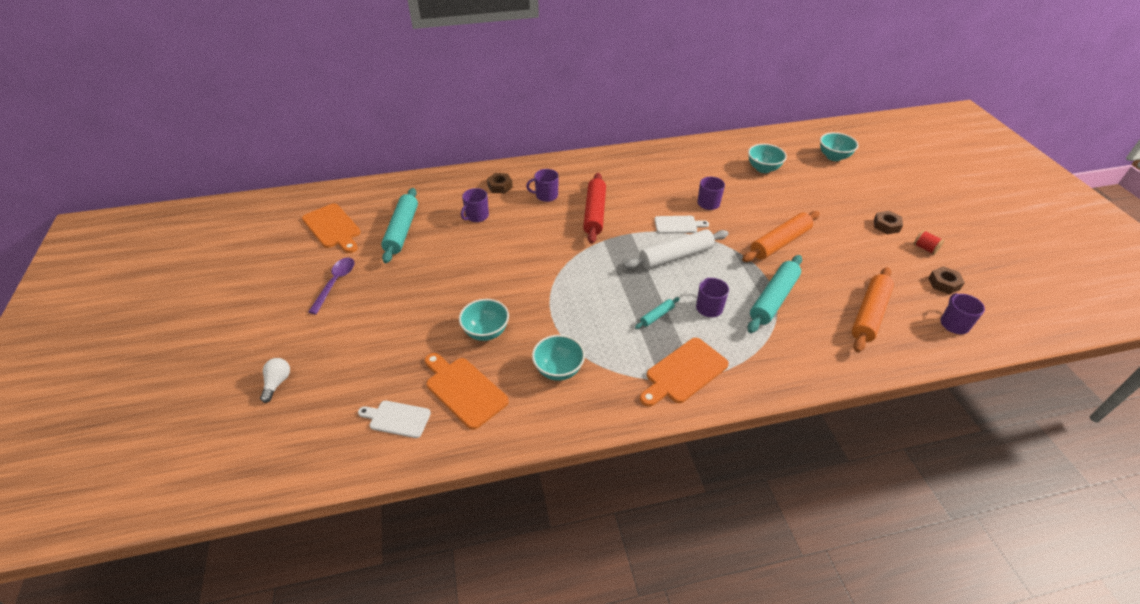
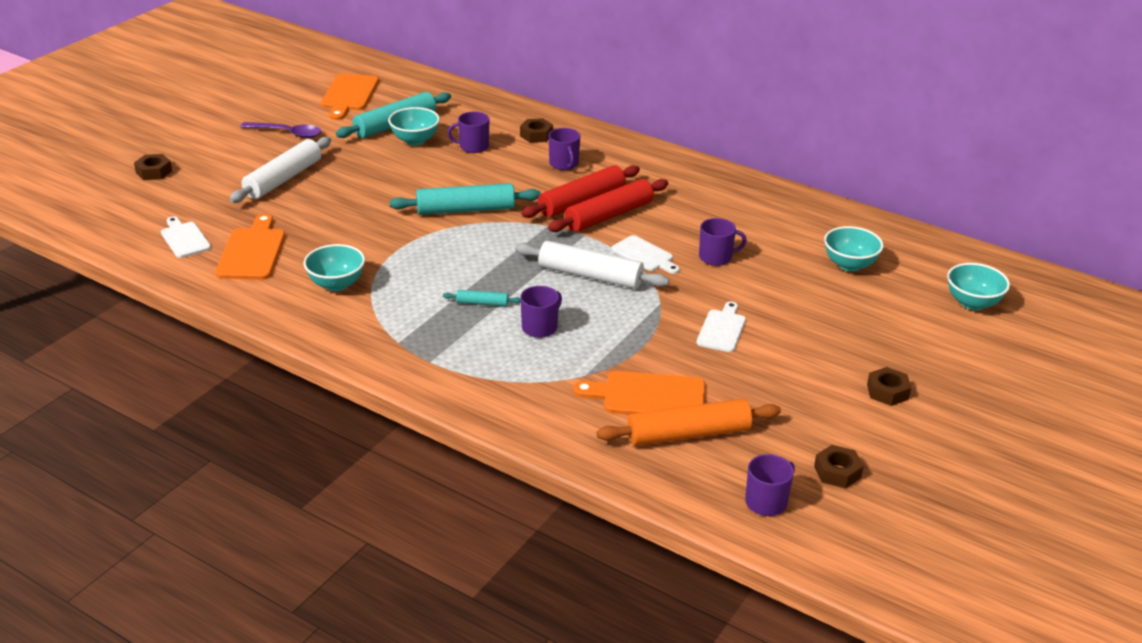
camera: 45 degrees right, 10 degrees down
(277, 383) = (154, 172): white light bulb -> brown nut
(335, 283) = (287, 133): purple spoon -> purple spoon turned 45 degrees clockwise
(392, 319) = (283, 179): none -> white rolling pin
(486, 332) = (331, 228): turquoise bowl -> turquoise bowl (415, 140)
(546, 195) = (564, 164): purple mug -> purple mug turned 150 degrees counterclockwise
(622, 213) = (609, 216): none -> red rolling pin
(684, 372) = (426, 351): orange cutting board -> orange cutting board (648, 396)
(773, 299) = (615, 361): turquoise rolling pin -> turquoise rolling pin (466, 209)
(780, 243) = (722, 329): orange rolling pin -> white cutting board
(925, 248) = (889, 436): red spool -> none

